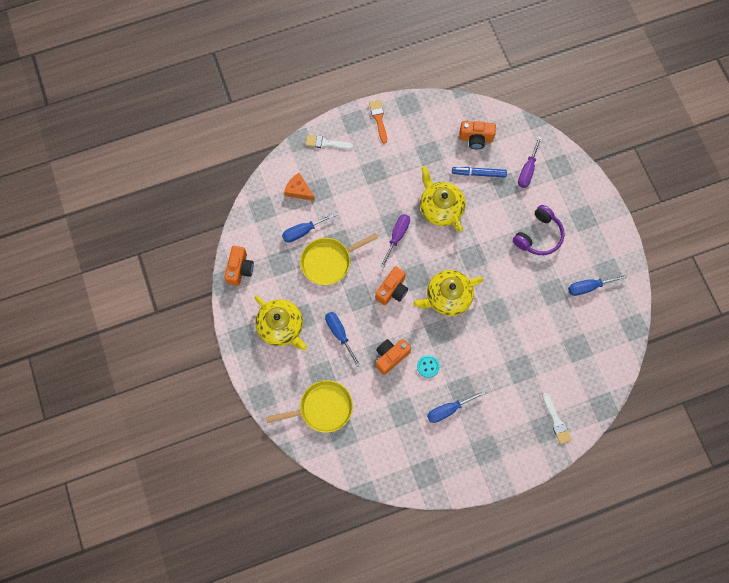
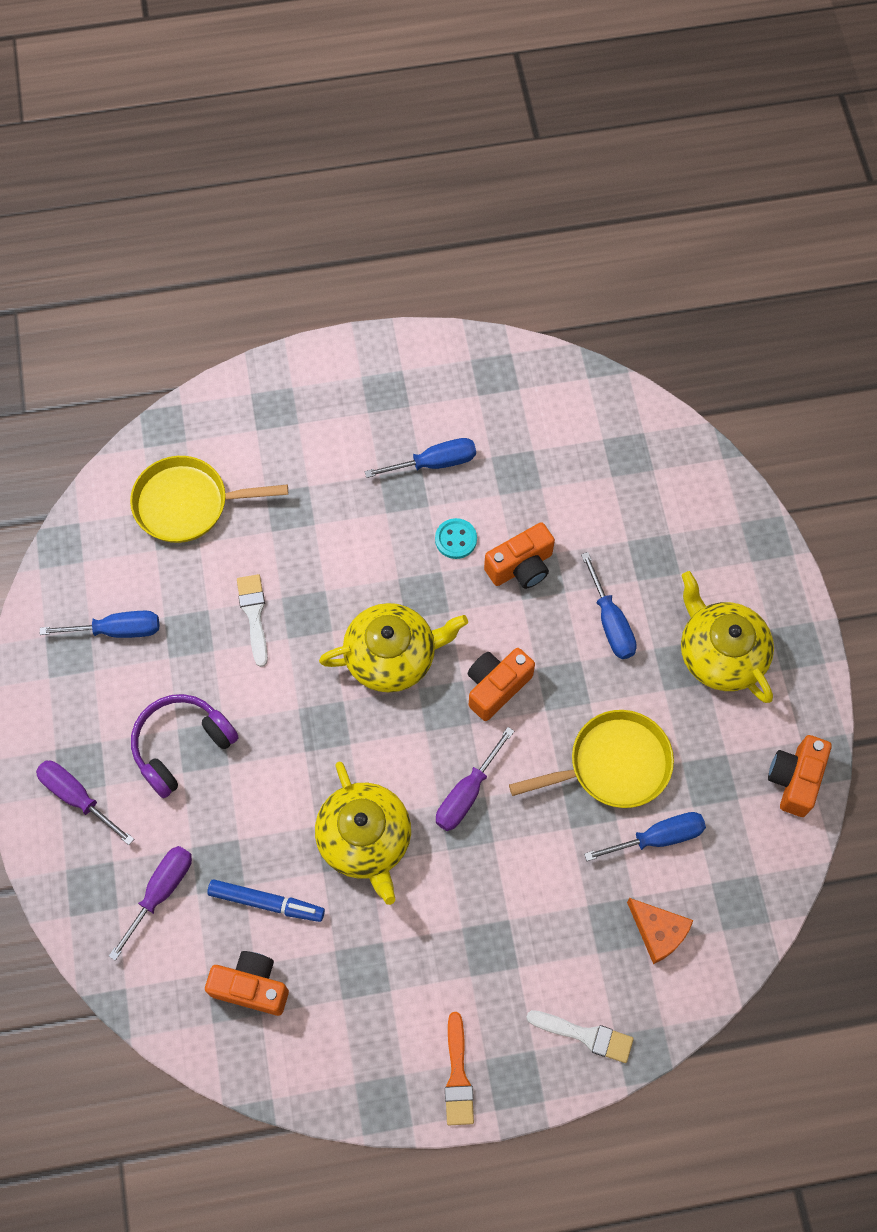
camera: 170 degrees left, 5 degrees down
(322, 408) = (658, 501): yellow pan -> yellow pan (188, 504)
(556, 421) = (252, 416): white brush -> white brush (254, 615)
(580, 204) = (77, 797): none -> purple screwdriver

